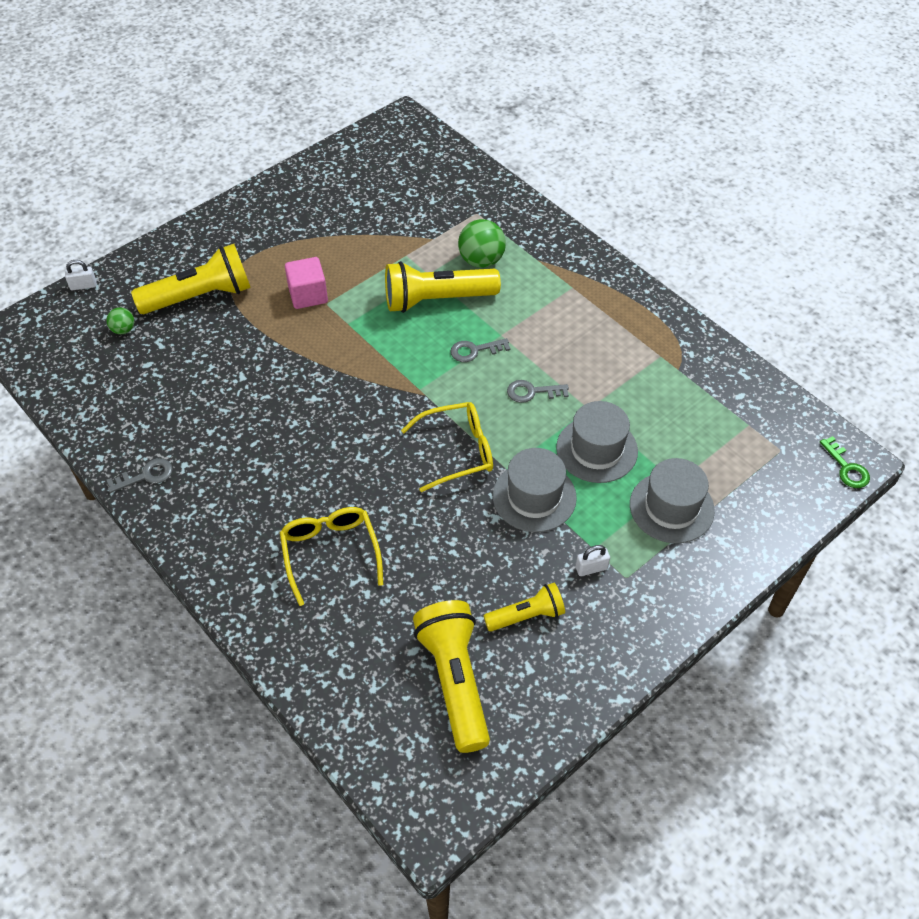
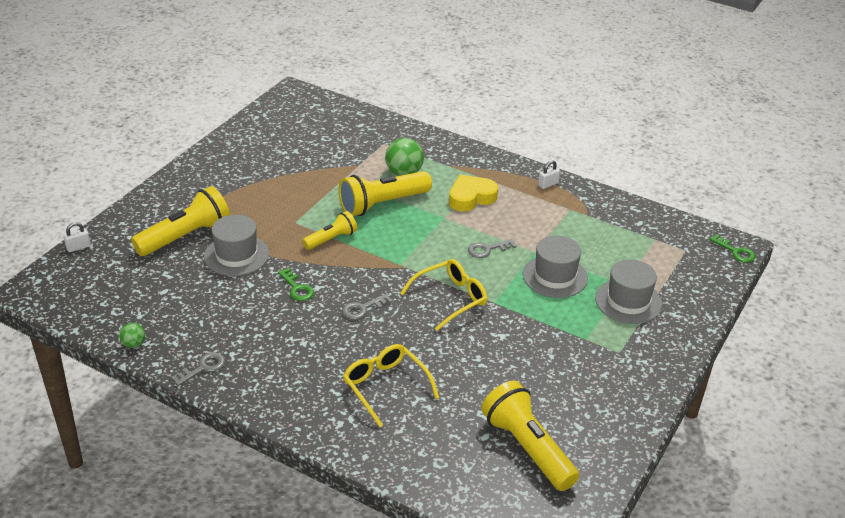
camera: 20 degrees left, 15 degrees down
(123, 330) = (130, 271): green ball -> green ball (134, 344)
(290, 395) = (297, 288): none -> green key
(308, 295) = (276, 219): pink cube -> none
(475, 350) = (429, 231): grey key -> grey key (363, 308)
(526, 616) = (559, 393): yellow flashlight -> yellow flashlight (331, 239)
(534, 497) = (524, 316): grey hat -> grey hat (236, 255)
(546, 313) = (471, 197): none -> yellow heart
(591, 568) = (591, 352): white padlock -> white padlock (548, 184)

